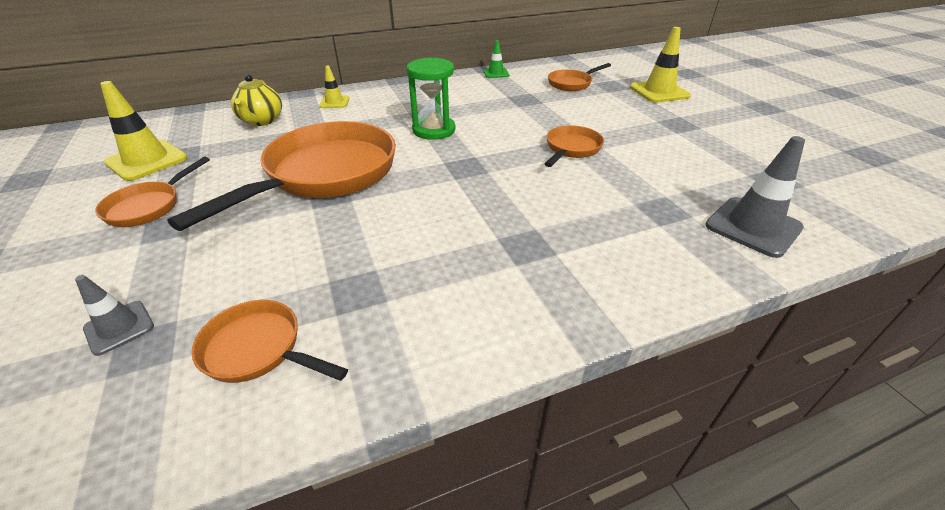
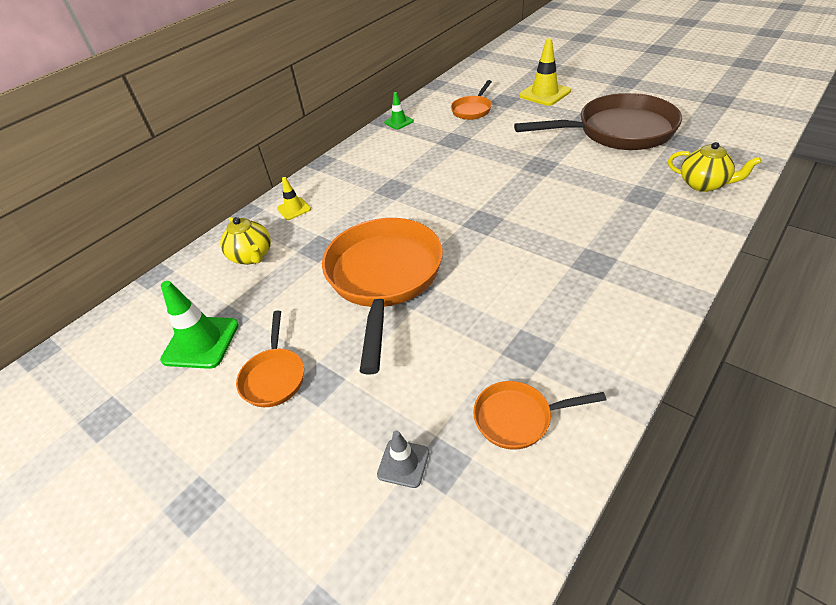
camera: 25 degrees left, 5 degrees up
(147, 160) = (201, 342): yellow traffic cone -> green traffic cone
(434, 130) = (418, 200): green hourglass -> none
(571, 149) = (539, 172): orange pan -> none
(702, 144) = (618, 131): none -> brown pan
(753, 227) = (703, 184): grey traffic cone -> yellow teapot

